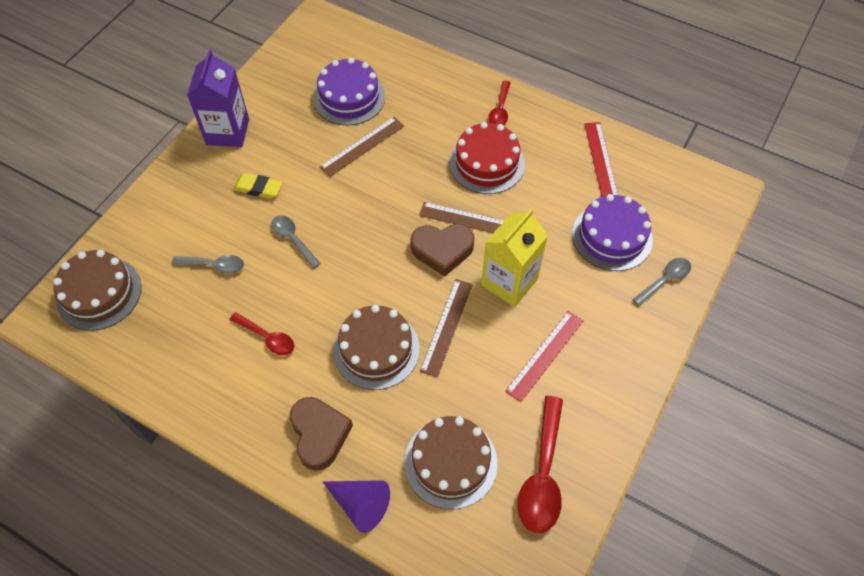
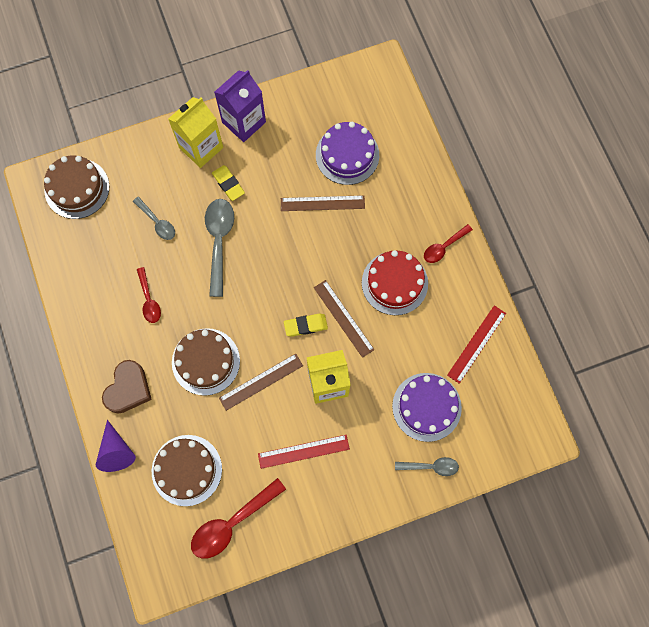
camera: 40 degrees right, 15 degrees up
(203, 177) = (201, 147): none -> yellow carton
(293, 239) = (219, 241): grey spoon -> grey spoon, size x1.70
(442, 250) = (305, 326): brown heart -> yellow eraser

